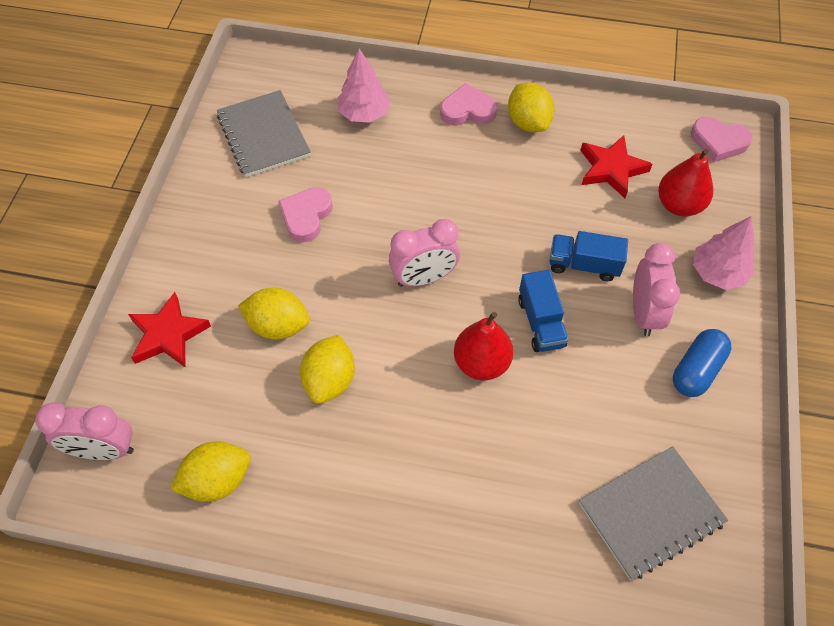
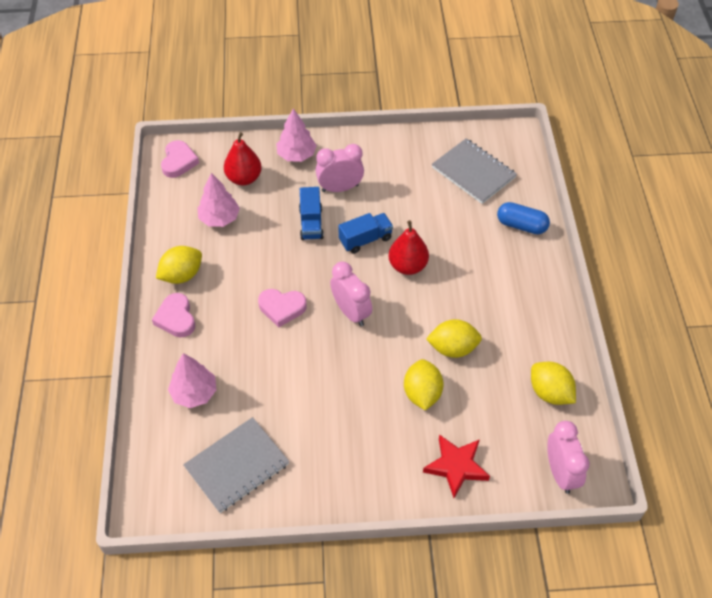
camera: 105 degrees left, 5 degrees down
(306, 216) = (317, 405): pink heart -> pink heart (282, 308)
(611, 169) = (219, 218): red star -> pink tree
(697, 370) = (373, 160): blue capsule -> blue capsule (521, 225)

